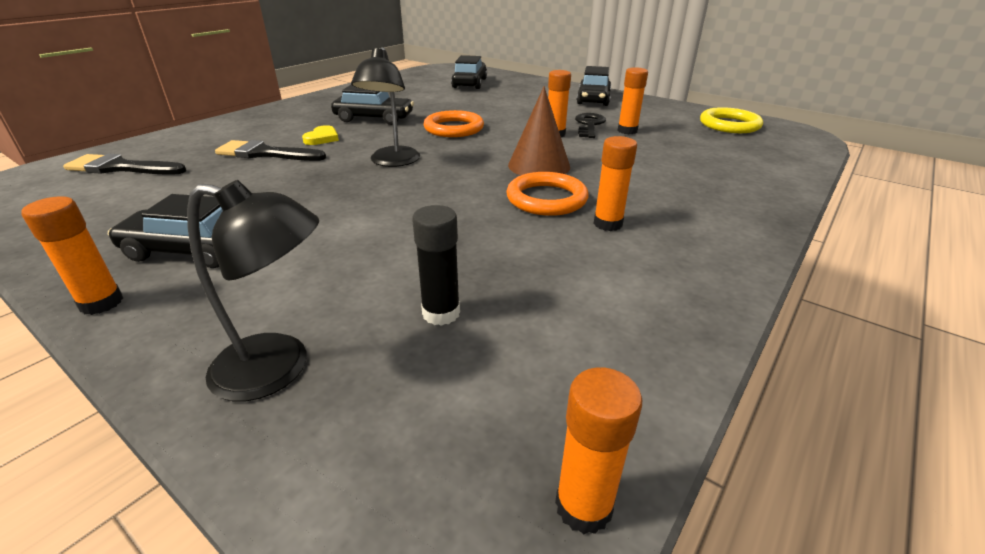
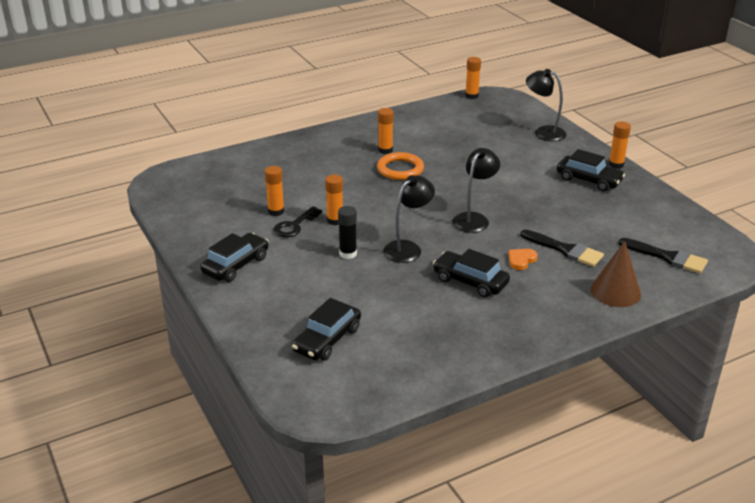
camera: 155 degrees left, 0 degrees up
(322, 138) = (521, 260): yellow heart -> orange heart
(441, 313) = (485, 134): black glue stick -> black glue stick (348, 254)
(454, 128) = (407, 248): orange ring -> black lamp
(539, 166) = (380, 193): brown cone -> brown cone (615, 291)
(729, 125) = (189, 199): yellow ring -> none

